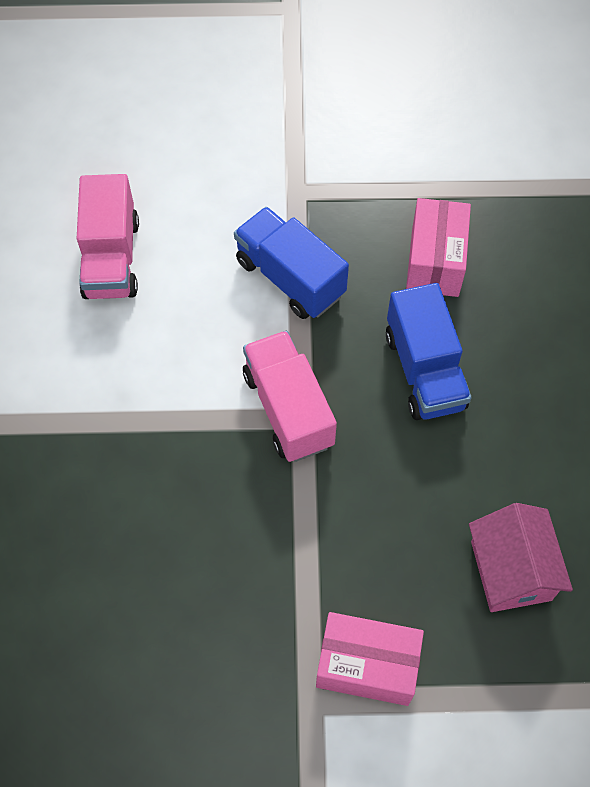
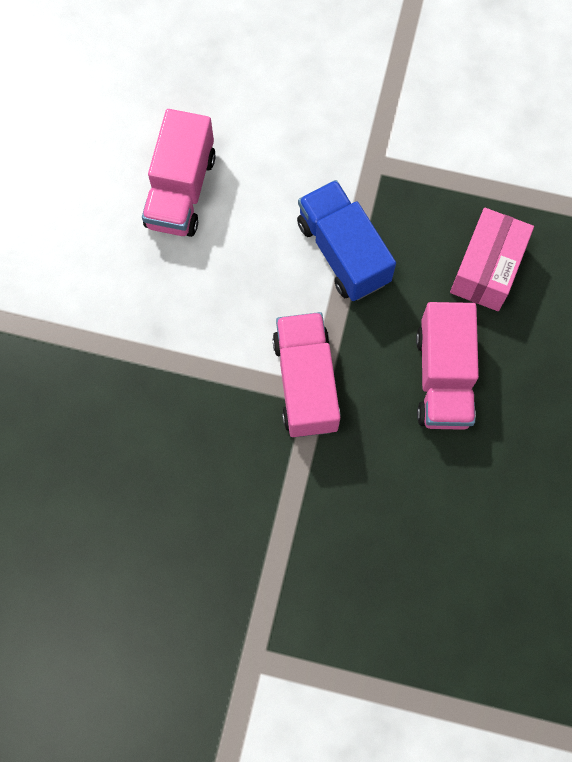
camera: 15 degrees right, 10 degrees up
(367, 665) = (310, 640): pink box -> none
(424, 370) = (443, 377): blue truck -> pink truck
(511, 570) = (465, 590): pink house -> none

